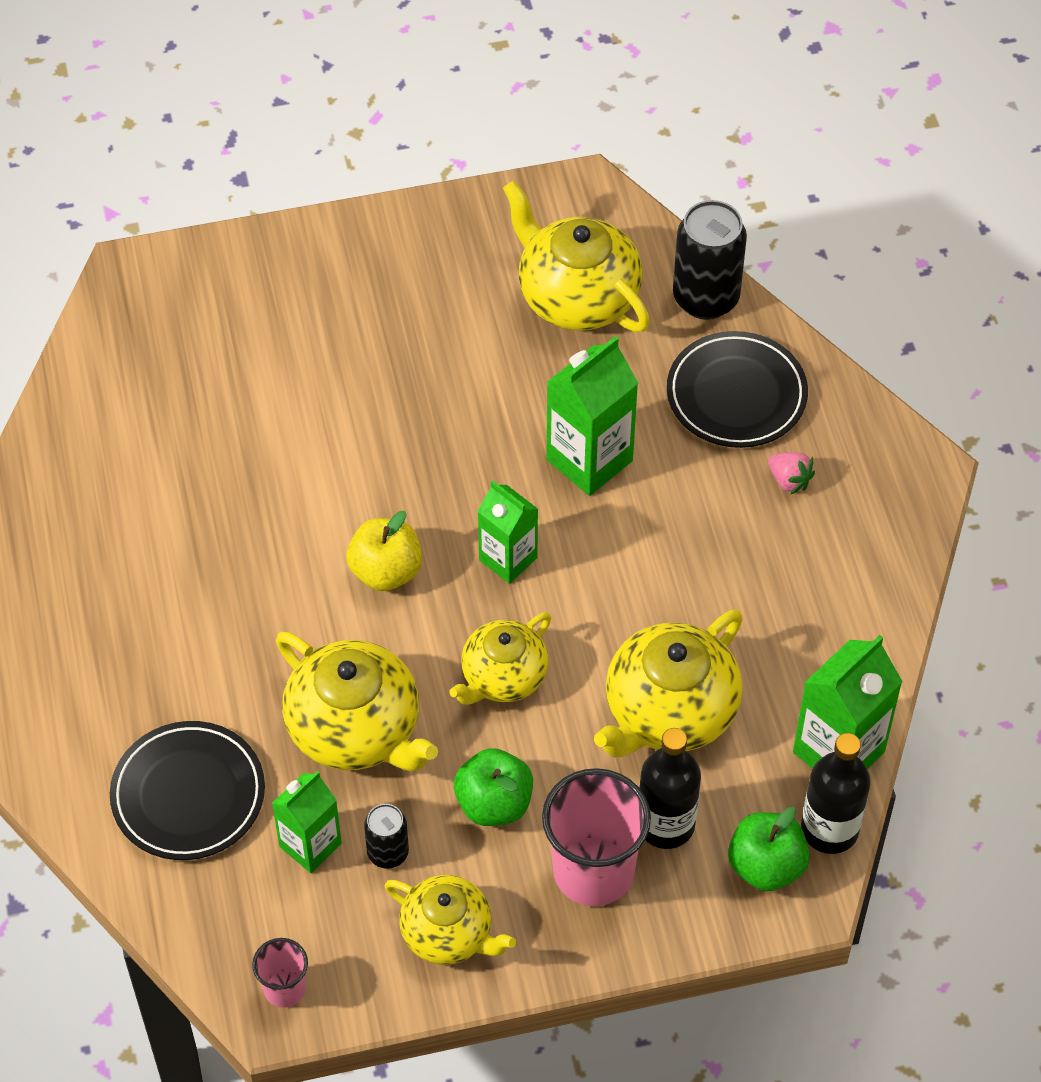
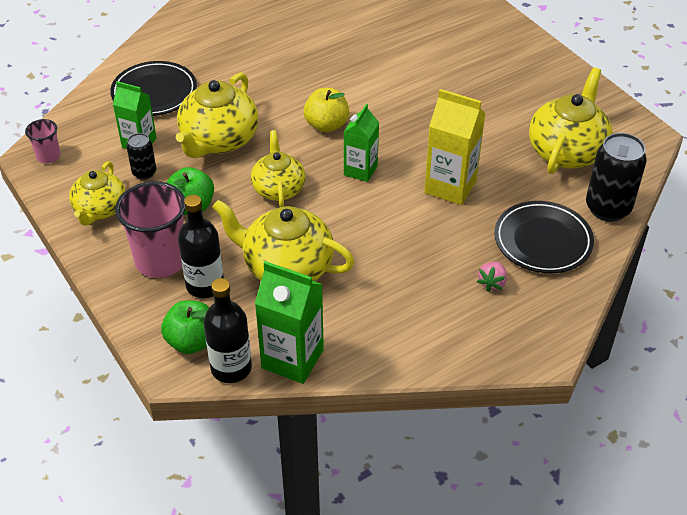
camera: 70 degrees right, 10 degrees down
(503, 677) = (278, 188): yellow teapot -> yellow teapot turned 60 degrees clockwise
(589, 460) = (450, 186): green carton -> yellow carton

